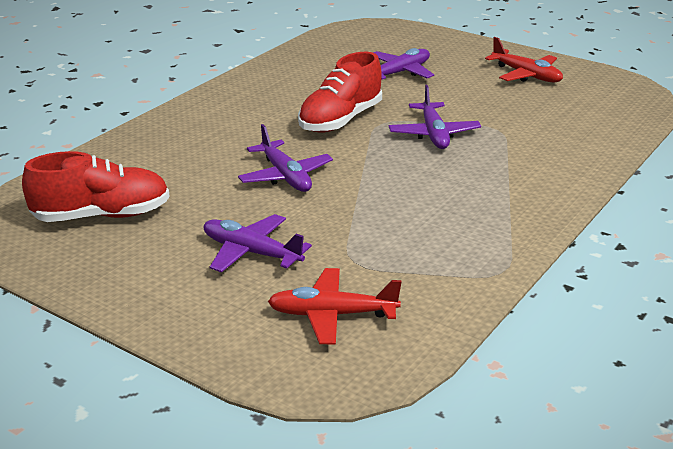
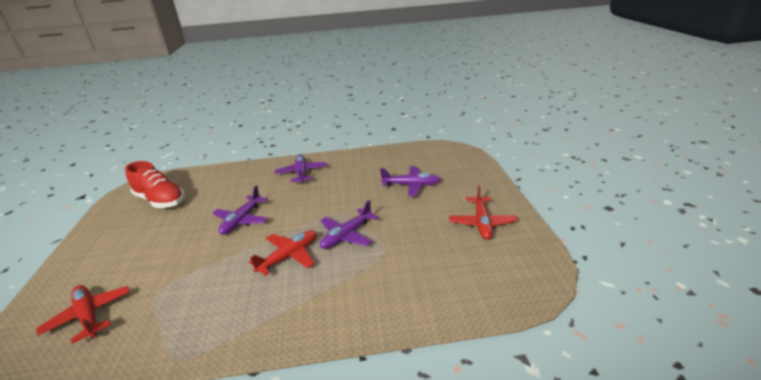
camera: 50 degrees right, 0 degrees up
(251, 252) = (148, 254): purple plane -> purple plane (301, 173)
(340, 120) = (326, 200): red shoe -> none
(418, 173) = (289, 256): none -> red plane

